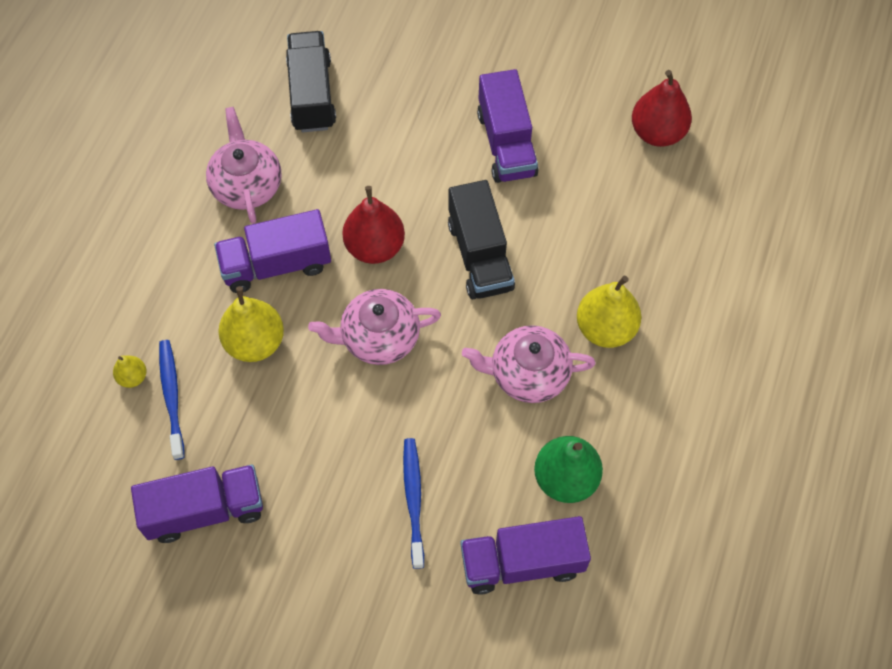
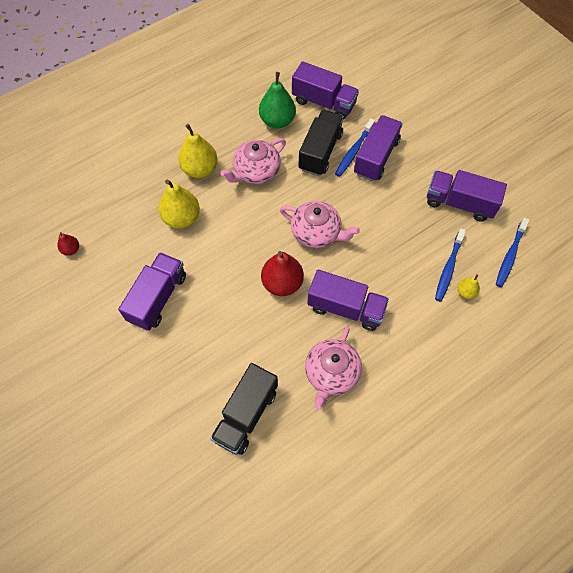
camera: 145 degrees left, 0 degrees up
(93, 469) = (510, 256): none -> blue toothbrush
(255, 342) = (385, 270): yellow pear -> yellow pear (182, 218)
(374, 511) = (376, 157): none -> purple truck
(480, 255) = (229, 242): black truck -> black truck (320, 152)
(528, 374) = (256, 171): pink teapot -> pink teapot turned 105 degrees clockwise
(657, 132) = (71, 249): red pear -> red pear, size x0.51

